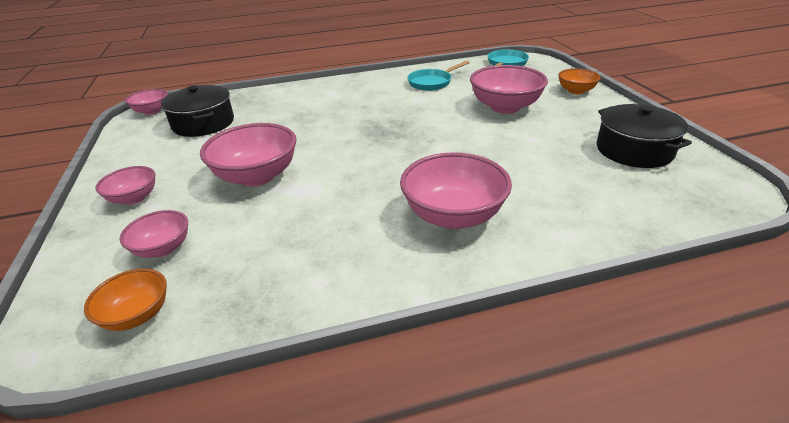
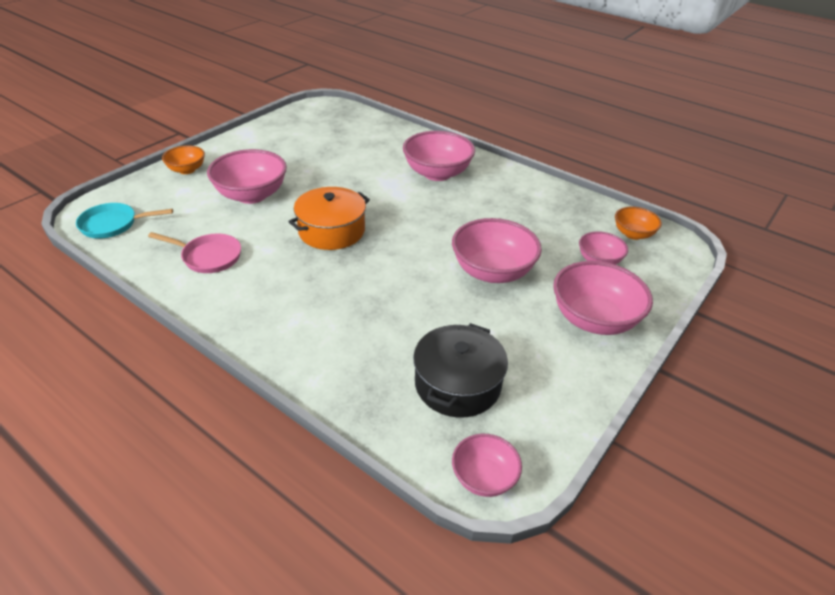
camera: 130 degrees left, 5 degrees up
(134, 198) = (594, 319): pink bowl -> pink bowl, size x1.77
(411, 125) = (331, 231): none -> orange pot
(432, 82) = (208, 257): turquoise pan -> pink pan
(634, 150) = (294, 134): black pot -> none

